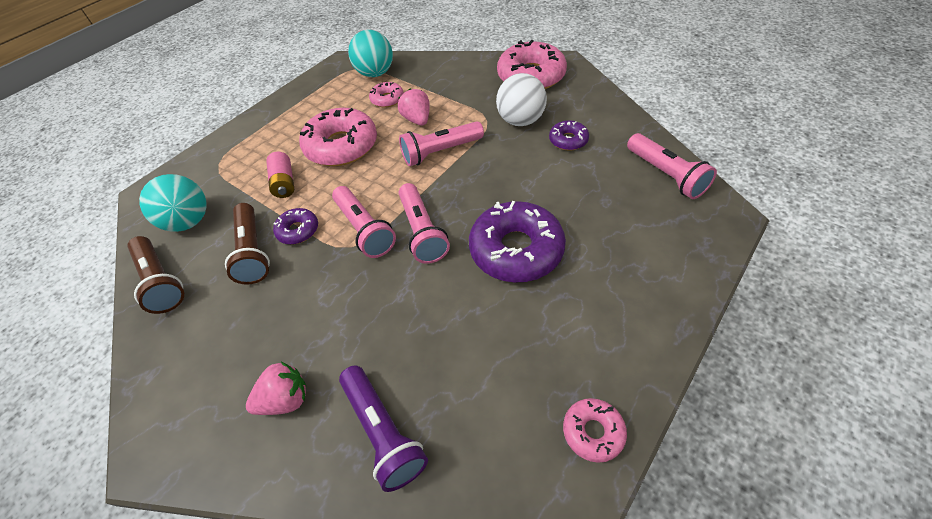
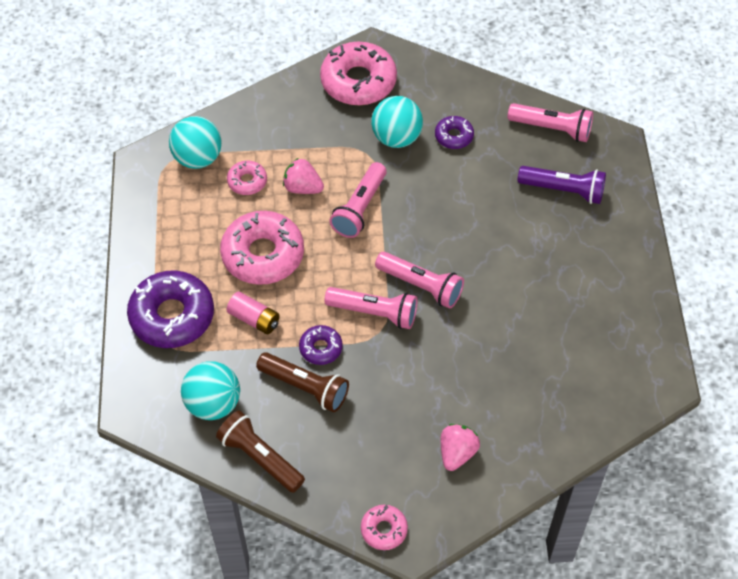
camera: 45 degrees left, 5 degrees up
(161, 282) = (260, 458): brown flashlight -> brown flashlight turned 150 degrees counterclockwise
(383, 432) = (536, 424): purple flashlight -> purple flashlight (563, 190)
(516, 250) = (502, 256): purple donut -> purple donut (172, 316)
(520, 121) = (396, 138): white ball -> turquoise ball
(593, 432) = (647, 339): pink donut -> pink donut (384, 530)

